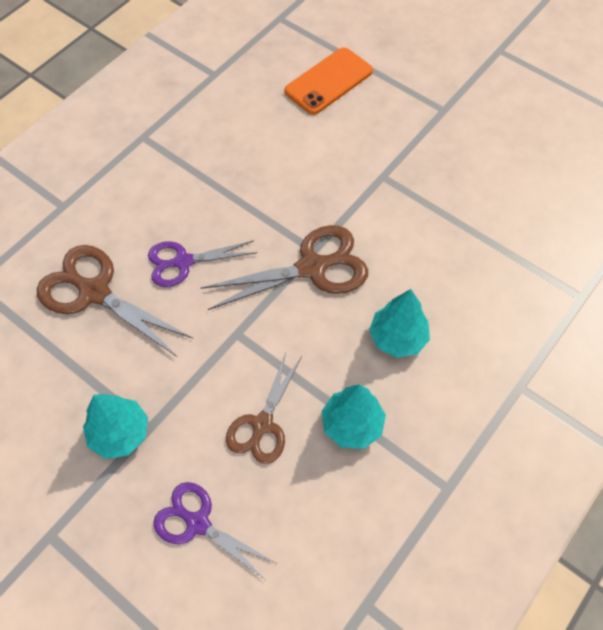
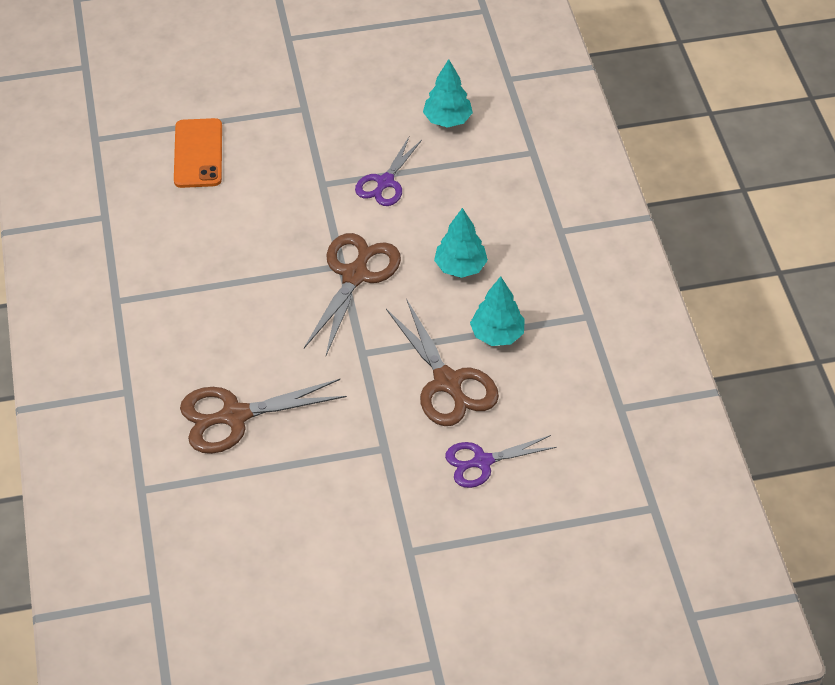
camera: 50 degrees left, 10 degrees down
(120, 433) = (371, 467): turquoise tree -> turquoise tree (447, 120)
(183, 262) = (267, 346): purple scissors -> purple scissors (385, 182)
(262, 424) = (447, 382): brown scissors -> brown scissors, size x1.51

